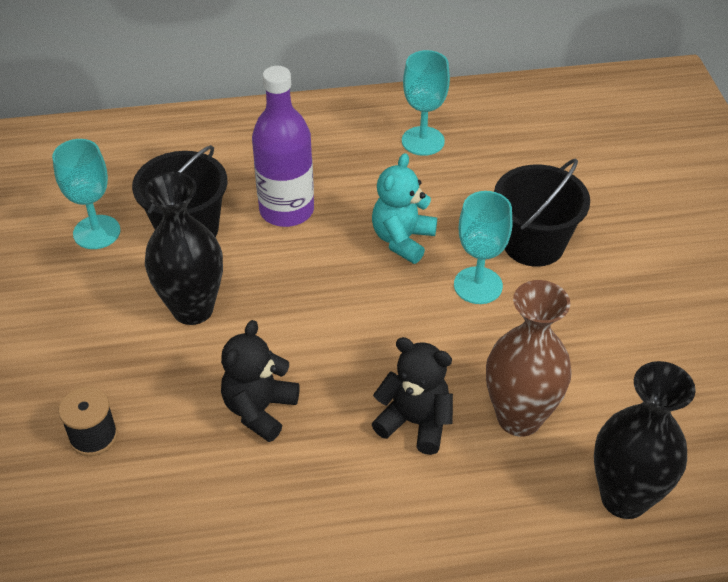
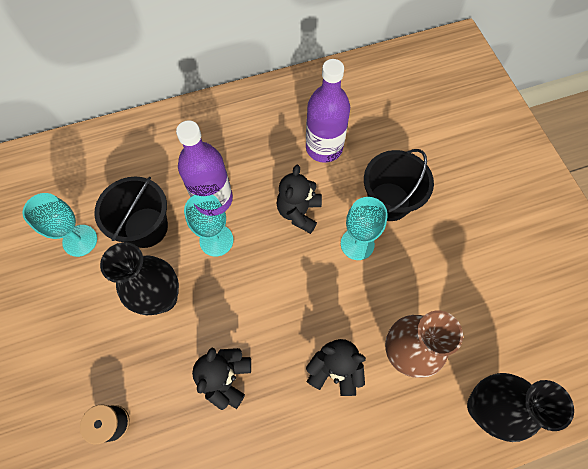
camera: 10 degrees left, 20 degrees up
(402, 240) = (299, 212): turquoise teddy bear -> black teddy bear
(423, 141) = (298, 122): turquoise goblet -> turquoise goblet (216, 240)
(453, 173) = (324, 148): none -> purple bottle

